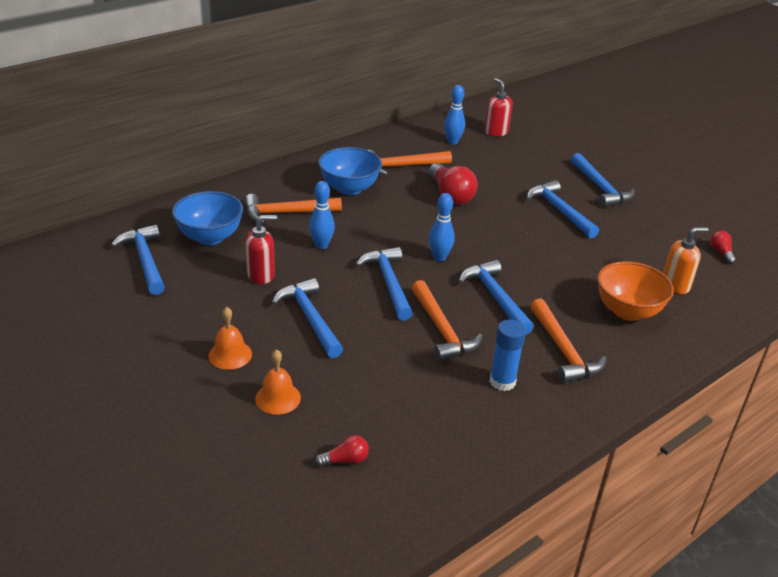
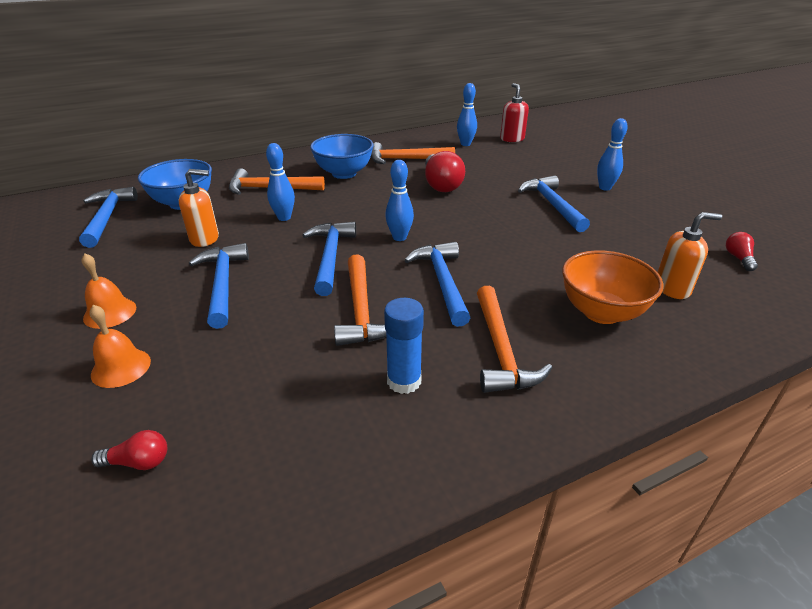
camera: 15 degrees right, 0 degrees up
(261, 275) = (205, 239): red soap dispenser -> orange soap dispenser
(600, 188) = (605, 188): blue hammer -> blue bowling pin

